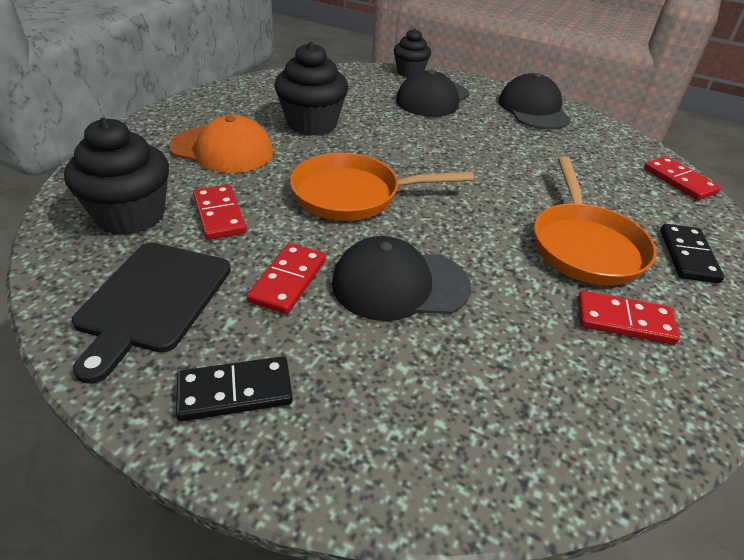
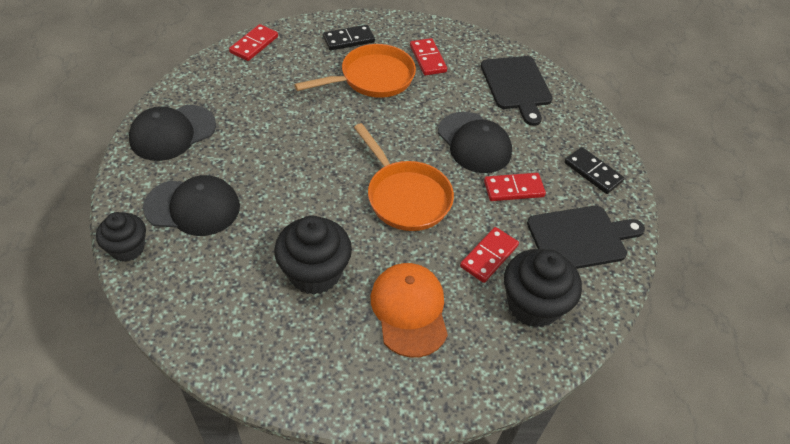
camera: 120 degrees left, 10 degrees up
(511, 409) = (517, 86): none -> black cutting board

